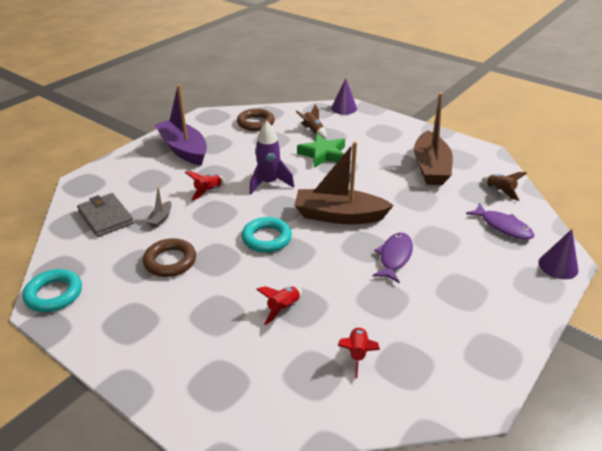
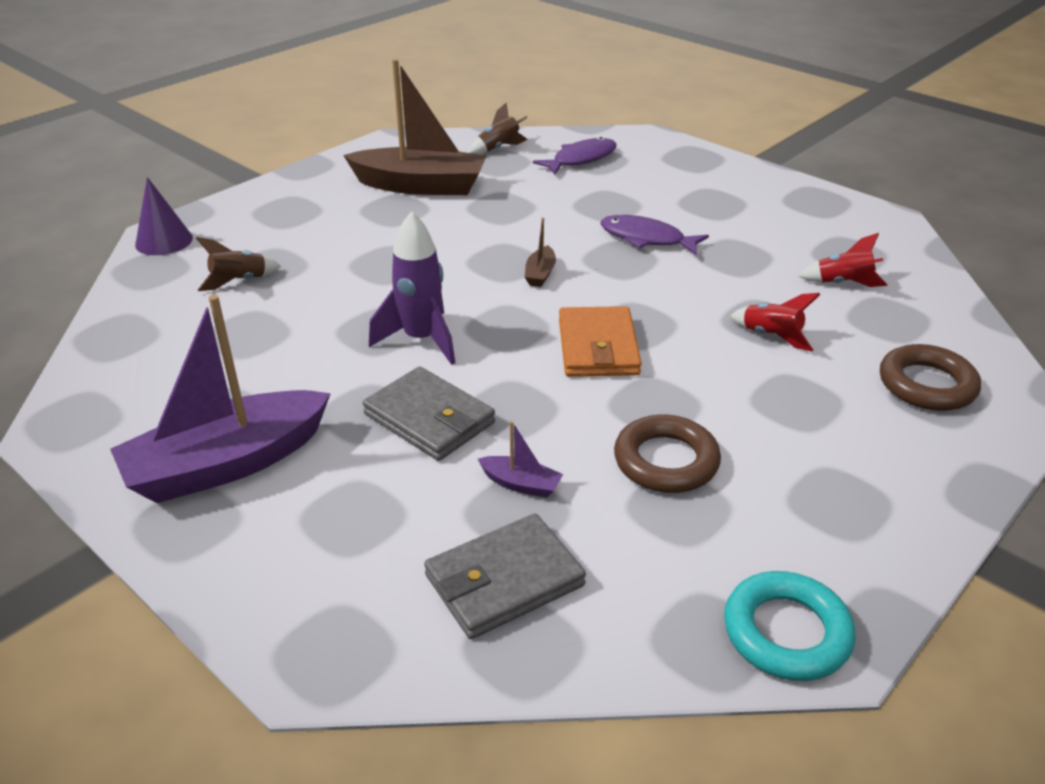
camera: 85 degrees left, 0 degrees up
(161, 218) = (521, 484): grey boat -> purple boat
(208, 191) = (429, 418): red rocket -> grey wallet
(256, 123) = (156, 352): brown ring -> brown ring (926, 385)
(266, 238) = (598, 347): turquoise ring -> orange wallet
(323, 154) = (337, 276): green star -> none
(339, 216) = (540, 274): brown boat -> brown boat, size x0.40
(558, 266) = (660, 142): purple cone -> none

